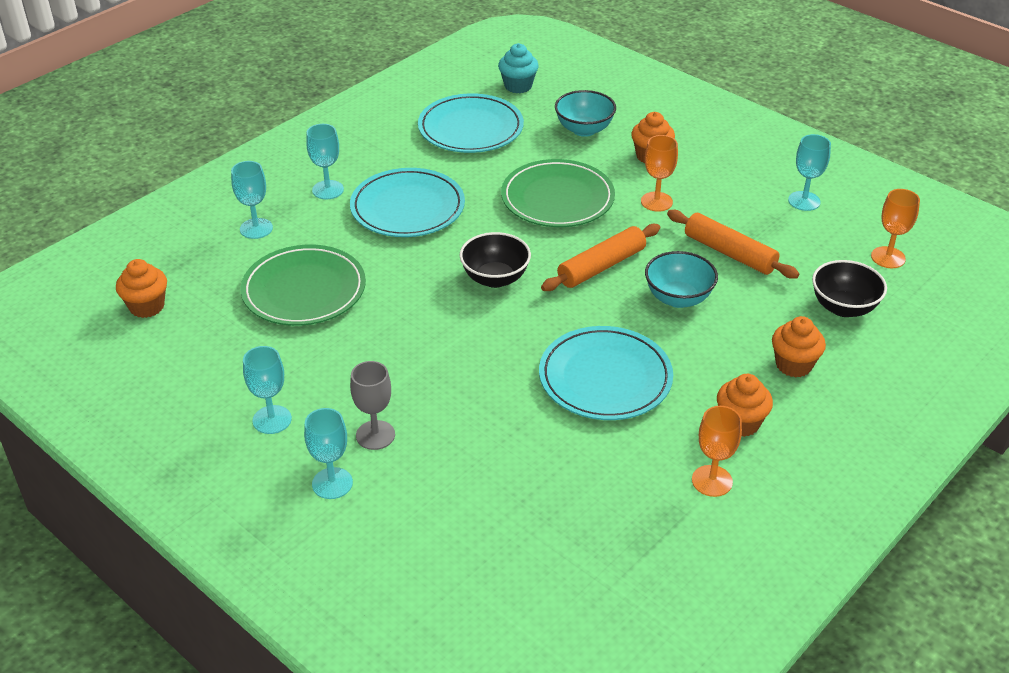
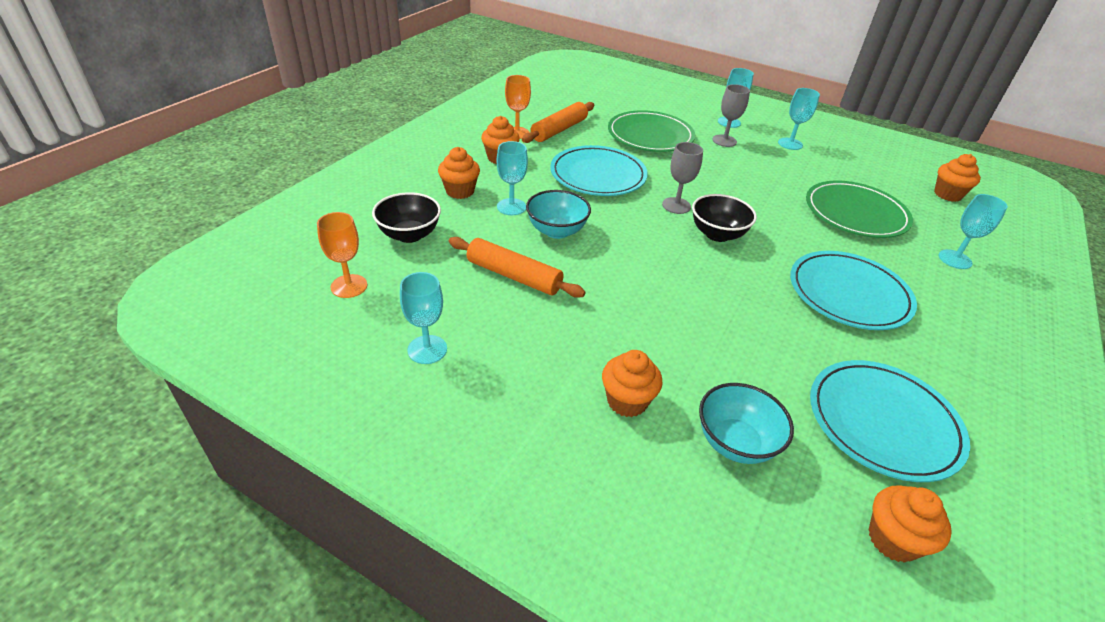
camera: 165 degrees right, 0 degrees up
(328, 190) = (944, 306): turquoise goblet -> turquoise goblet (511, 207)
(518, 86) = (892, 539): turquoise cupcake -> orange cupcake
(521, 320) = (676, 205): none -> grey goblet
(557, 198) = (709, 321): green plate -> green plate (650, 135)
(601, 266) = (632, 252): orange rolling pin -> orange rolling pin (559, 130)
(656, 202) = (601, 329): orange goblet -> none

